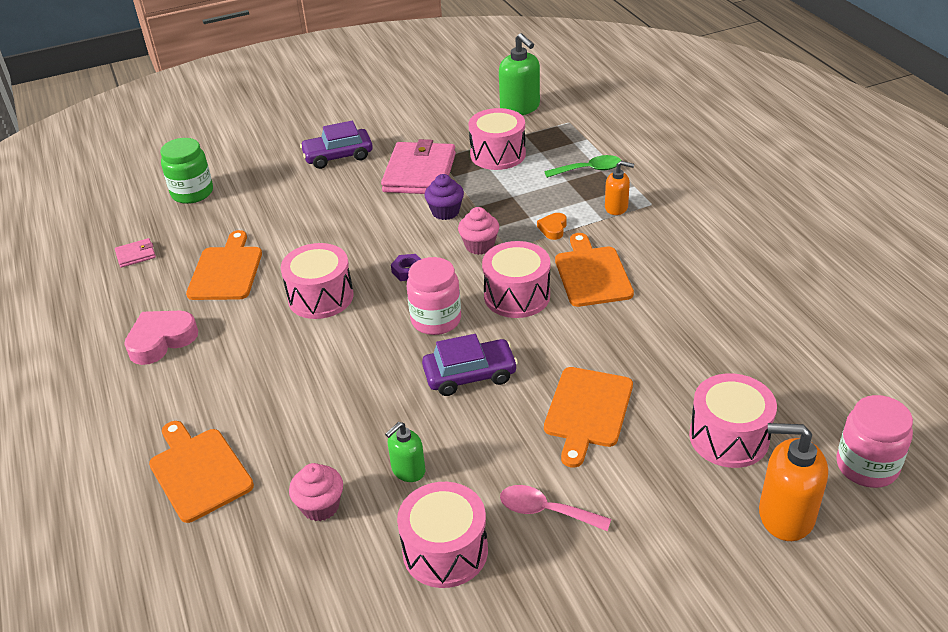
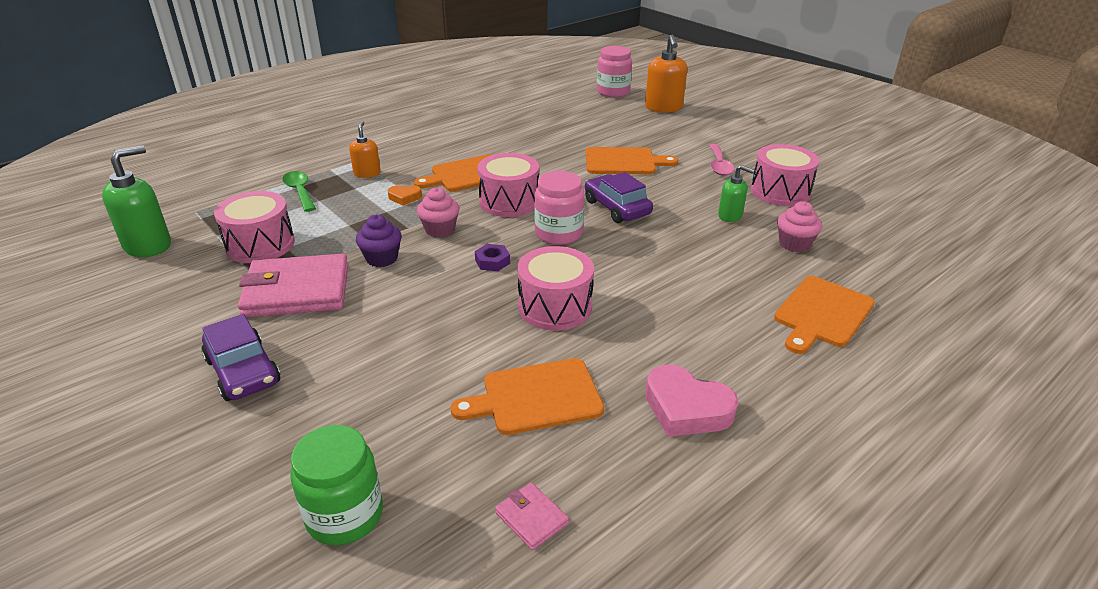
camera: 110 degrees left, 5 degrees down
(729, 437) = (616, 122): pink drum -> none

